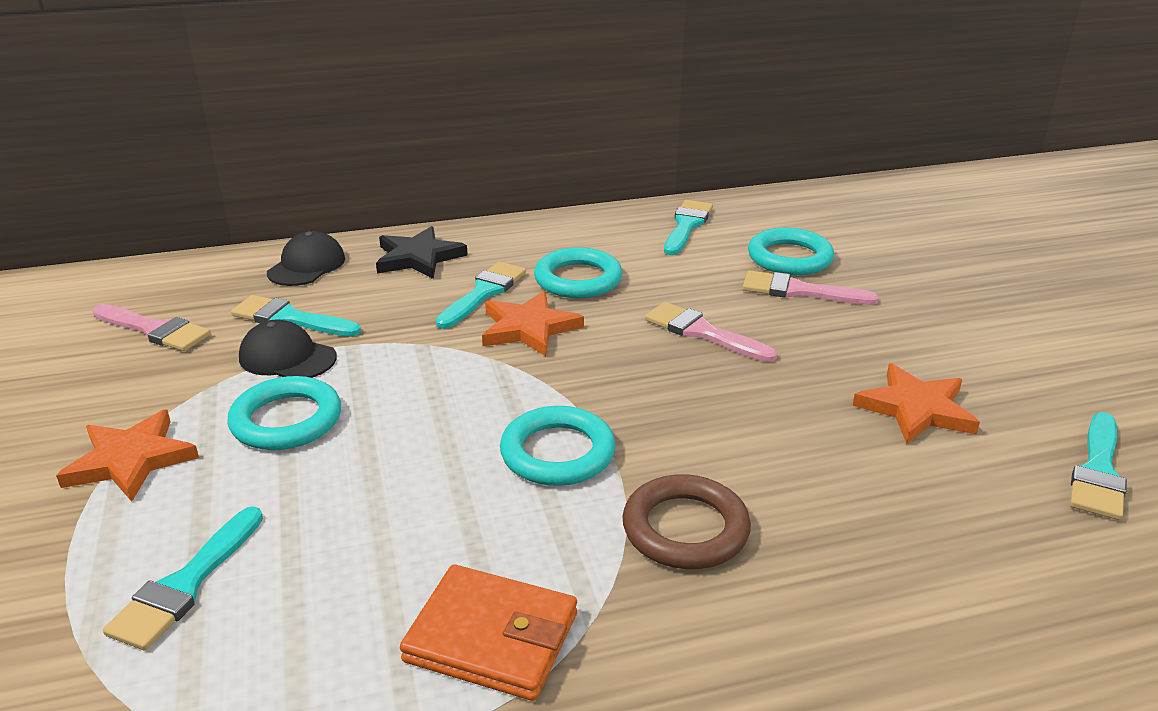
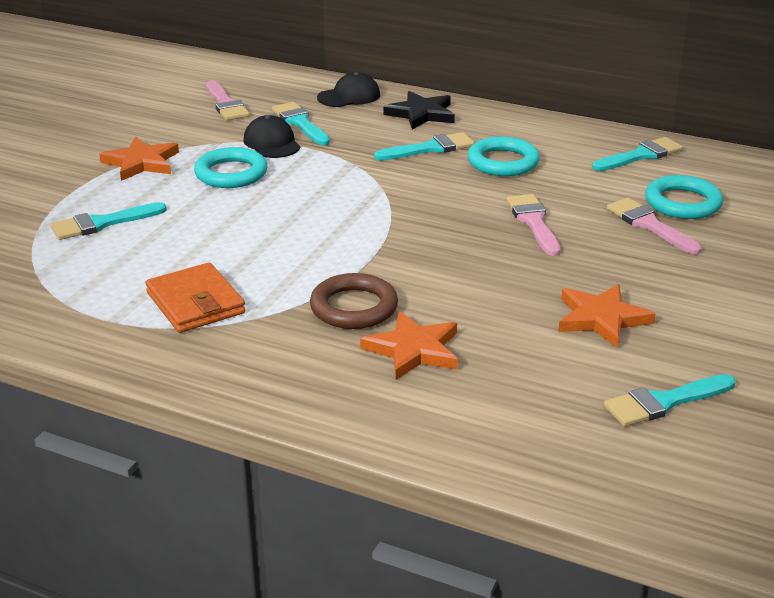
camera: 40 degrees right, 0 degrees up
(528, 328) = (426, 178): orange star -> orange star (413, 350)
(557, 453) = (343, 245): turquoise ring -> none

